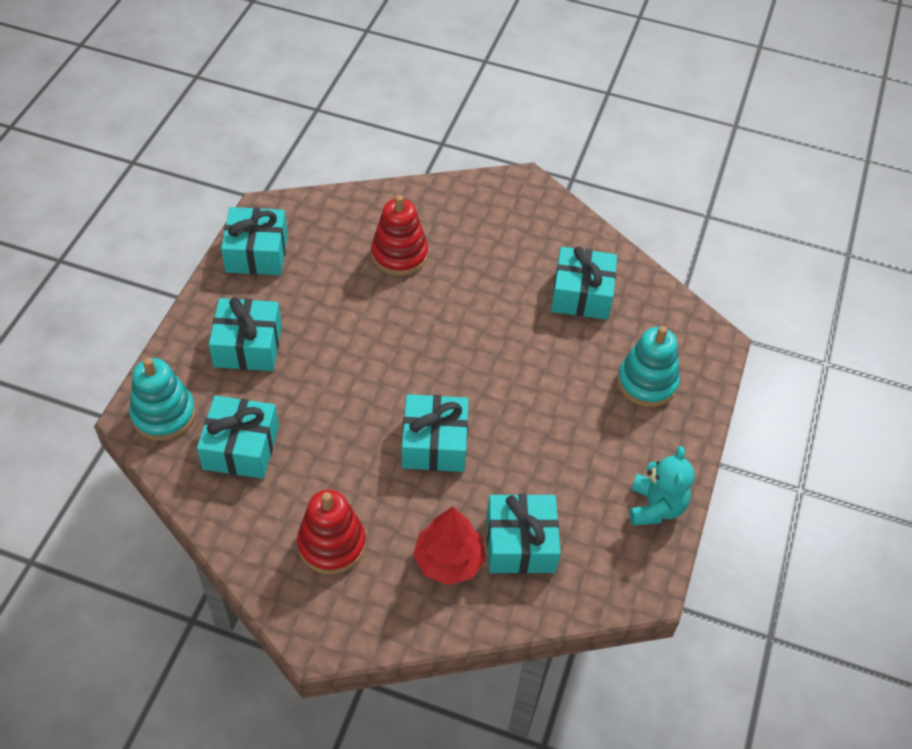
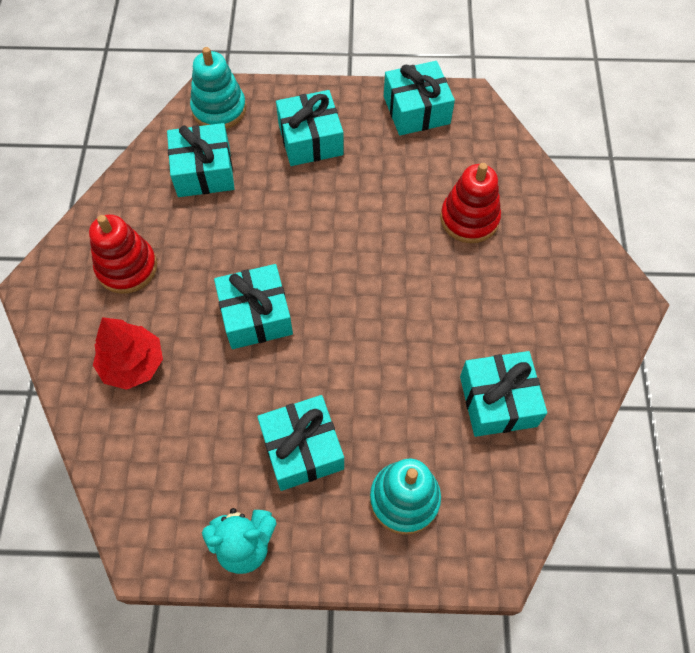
camera: 75 degrees right, 10 degrees up
(520, 543) = (166, 421): turquoise gift -> turquoise gift (302, 449)

